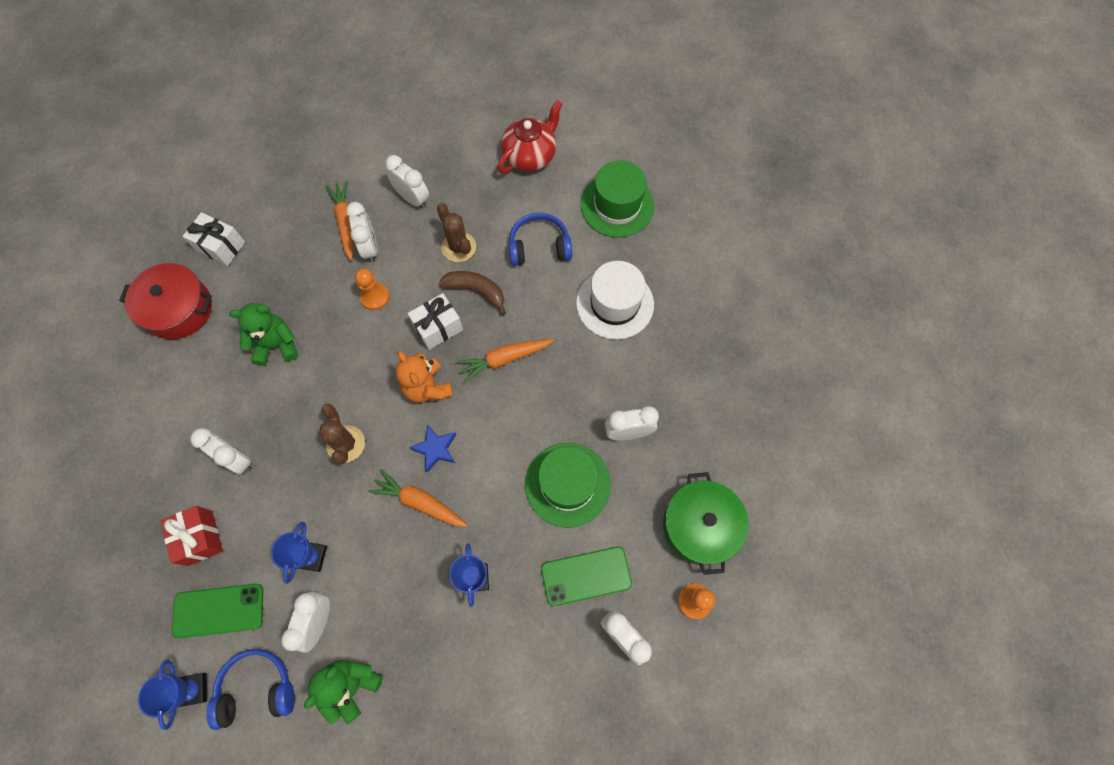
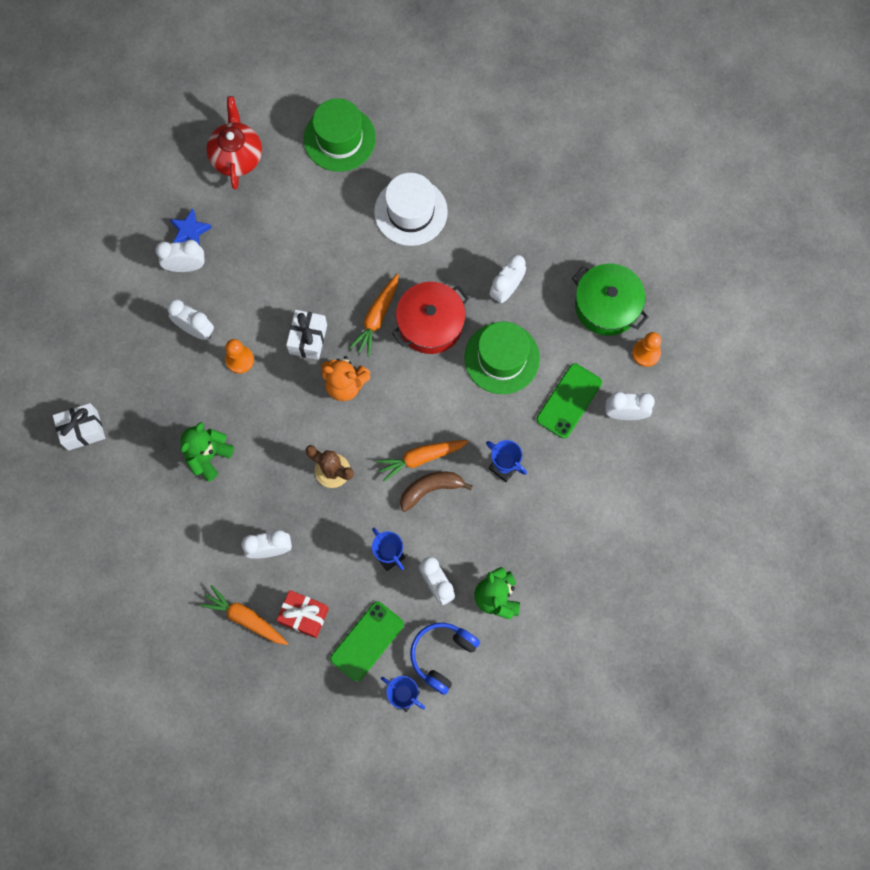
camera: 45 degrees left, 5 degrees up
(179, 309) = (106, 500): red pot -> red pot (430, 323)
(346, 223) = (157, 328): orange carrot -> orange carrot (245, 618)
(435, 449) = (395, 417): blue star -> blue star (190, 231)
(459, 247) = (259, 271): brown cactus -> none
(476, 291) = (306, 290): brown banana -> brown banana (430, 489)
(539, 247) = (316, 218): blue headphones -> none

